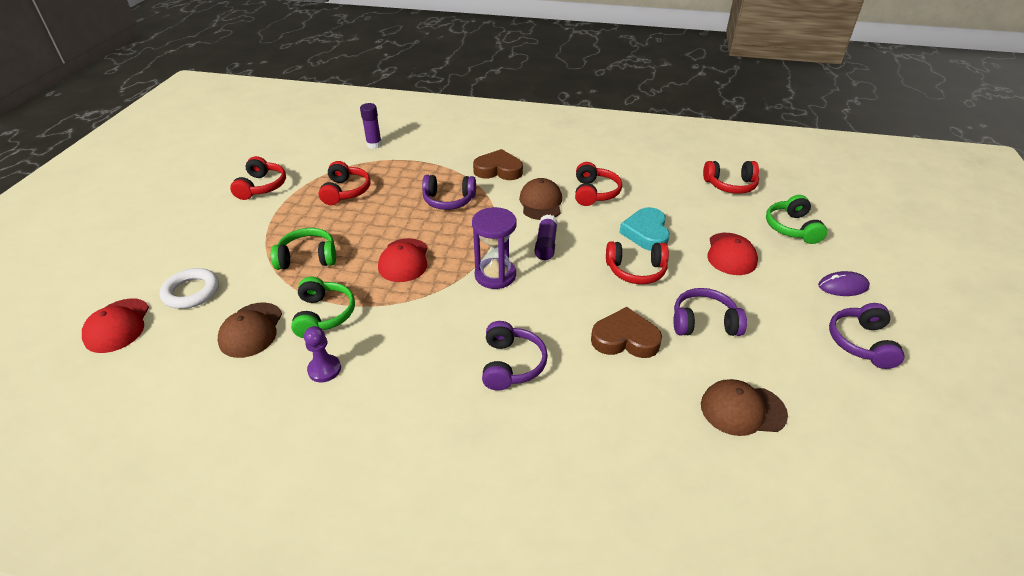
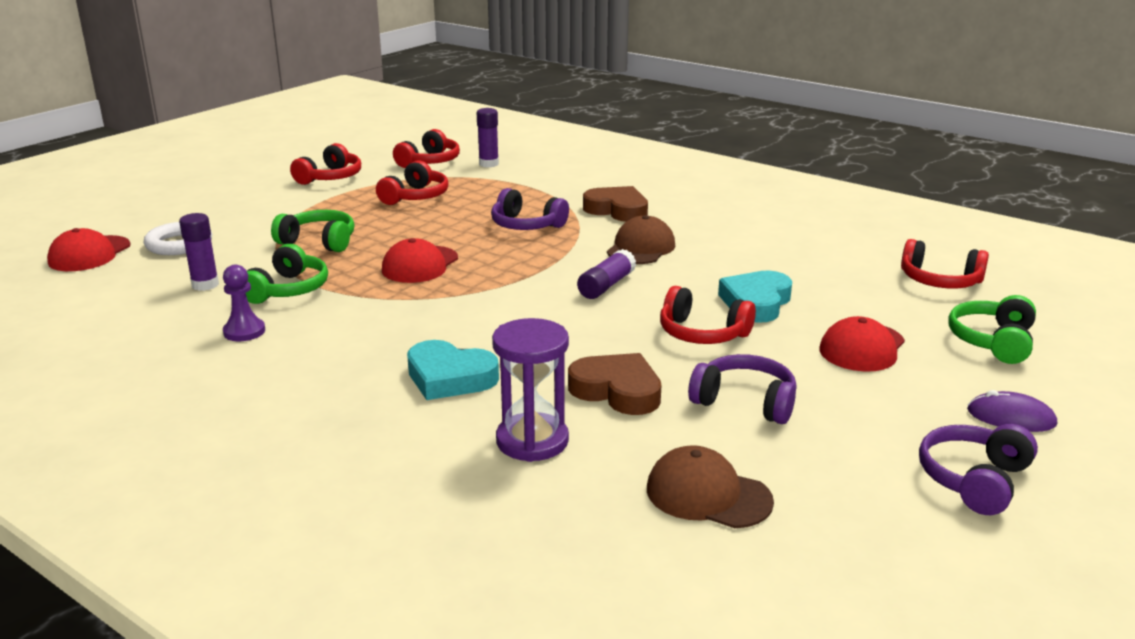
camera: 25 degrees right, 15 degrees down
(251, 330) = (205, 285): brown cap -> purple glue stick
(495, 275) = (513, 299): purple hourglass -> purple hourglass (532, 441)
(511, 364) = (449, 377): purple headphones -> turquoise heart
(594, 193) = (724, 252): red headphones -> red headphones (429, 162)

